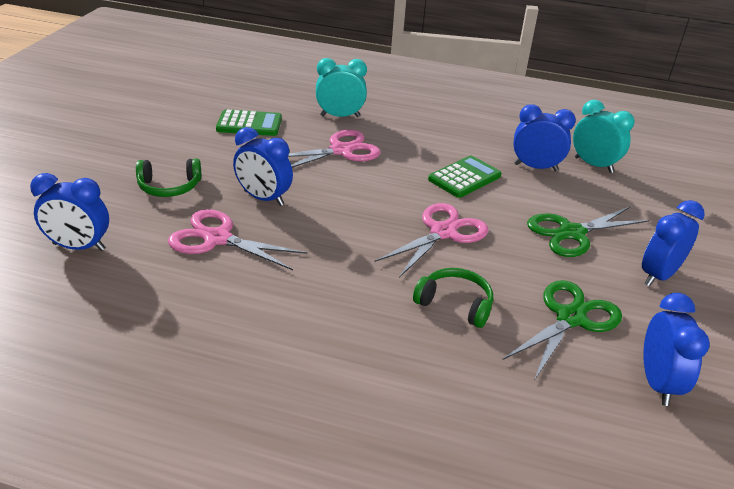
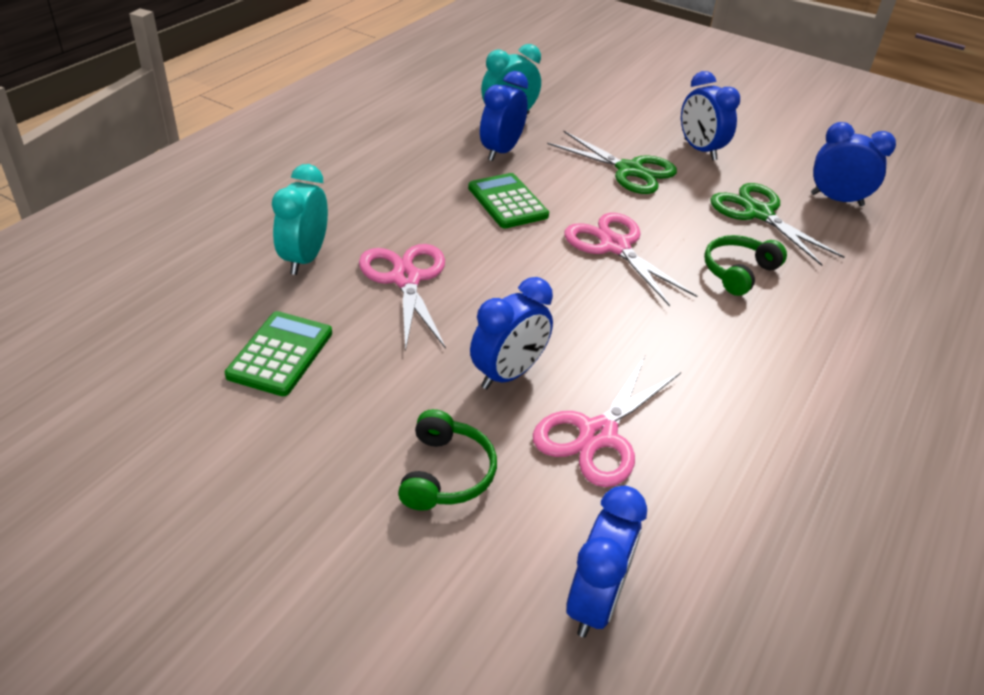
camera: 75 degrees left, 5 degrees up
(572, 233) = (629, 170): green scissors -> green scissors turned 45 degrees counterclockwise

